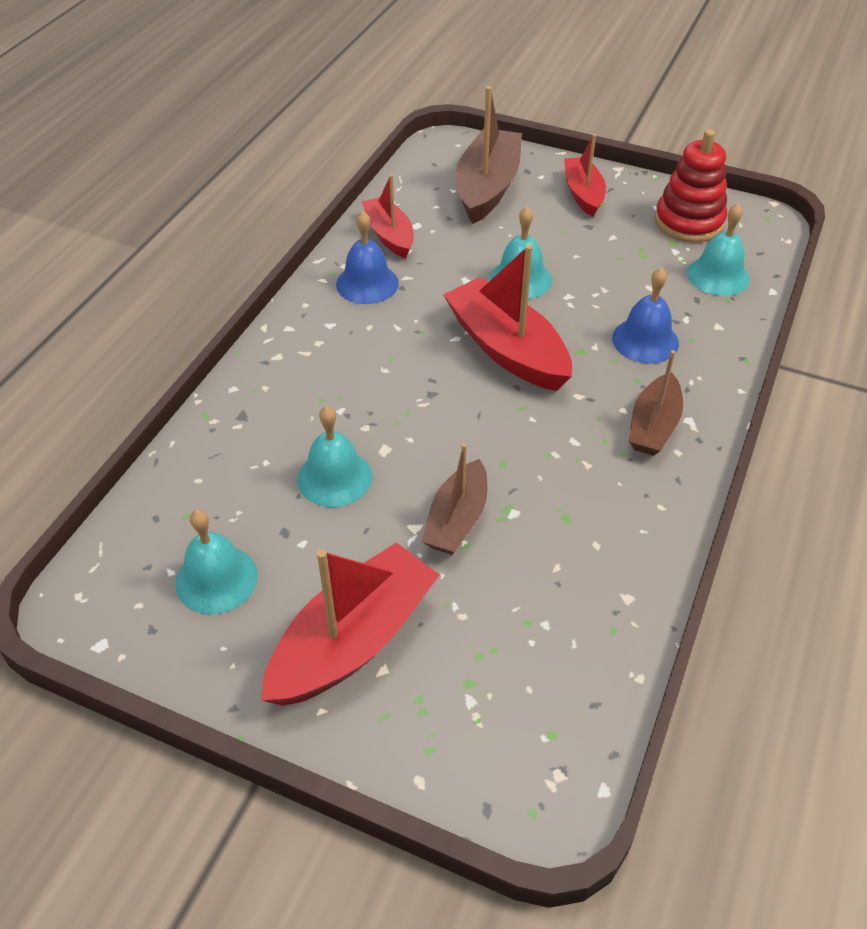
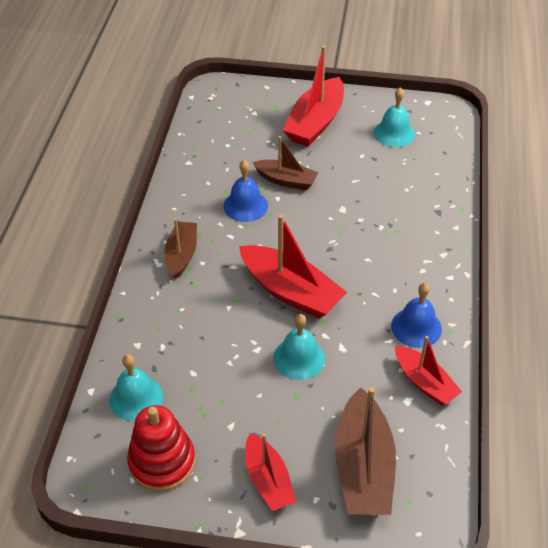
camera: 165 degrees right, 0 degrees up
(334, 477) = (363, 188): turquoise bell -> none
(457, 519) = (286, 180): brown boat -> brown boat turned 105 degrees clockwise
(645, 340) = (192, 319): blue bell -> blue bell (245, 206)

